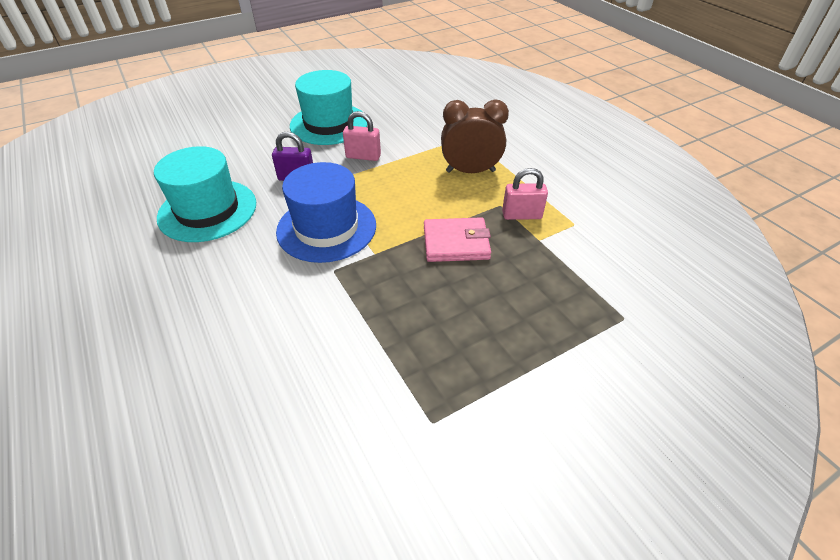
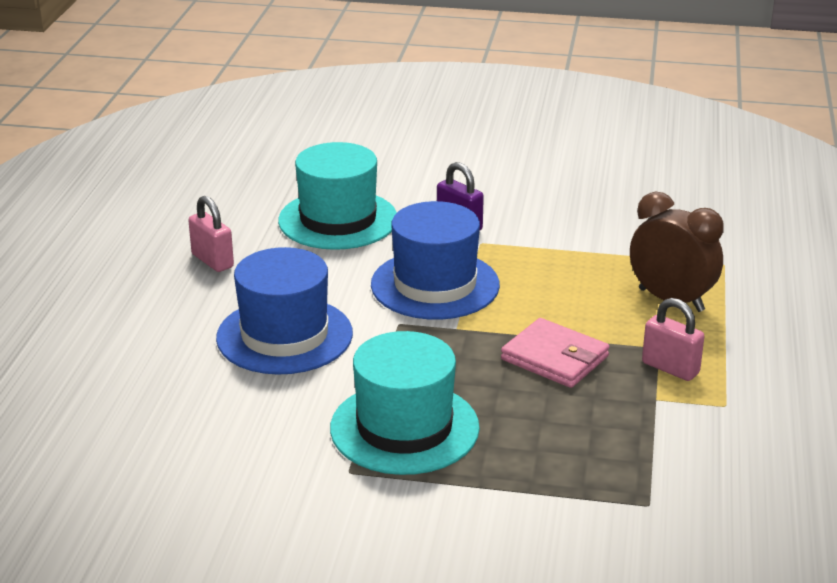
camera: 40 degrees right, 15 degrees down
(260, 327) = (284, 336): none -> blue hat
(329, 124) = (562, 183): turquoise hat -> turquoise hat (404, 428)
(363, 156) = (560, 233): pink padlock -> pink padlock (212, 261)

